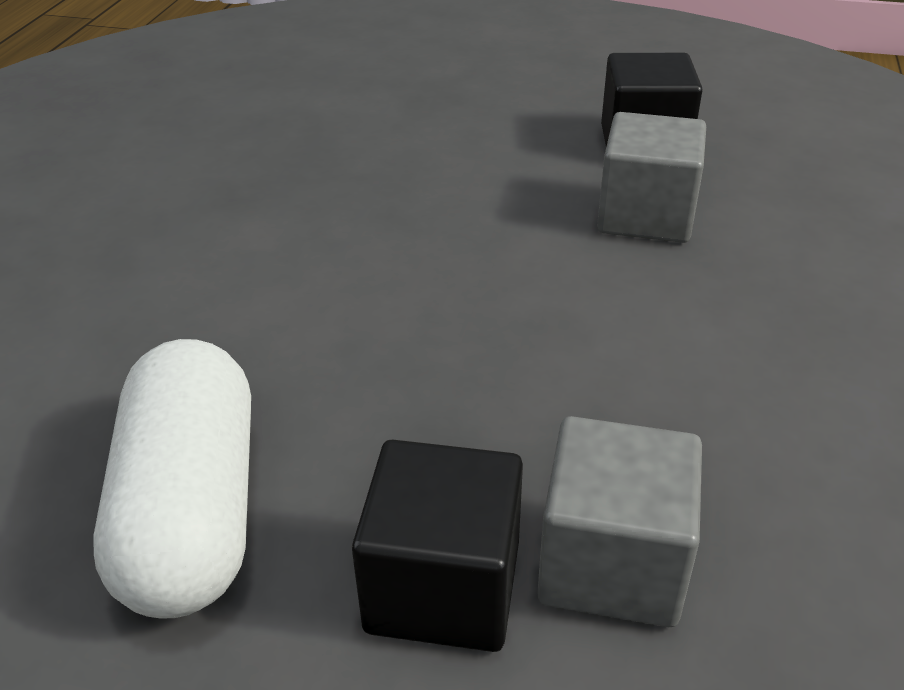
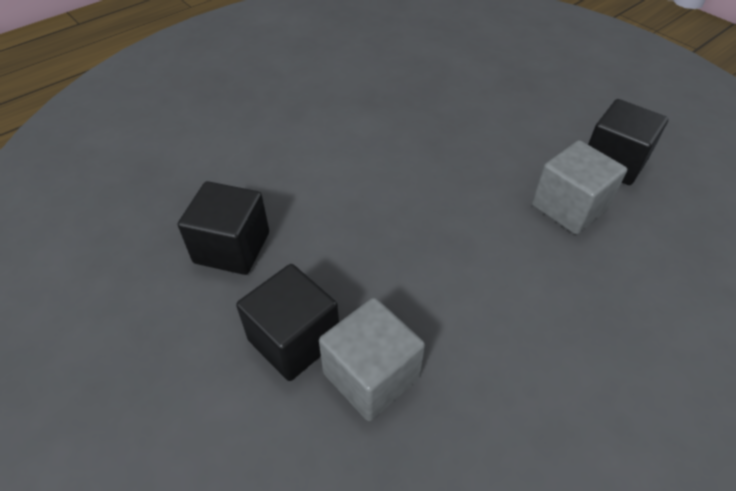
camera: 35 degrees right, 10 degrees up
(192, 510) = (232, 247): white capsule -> black cube

